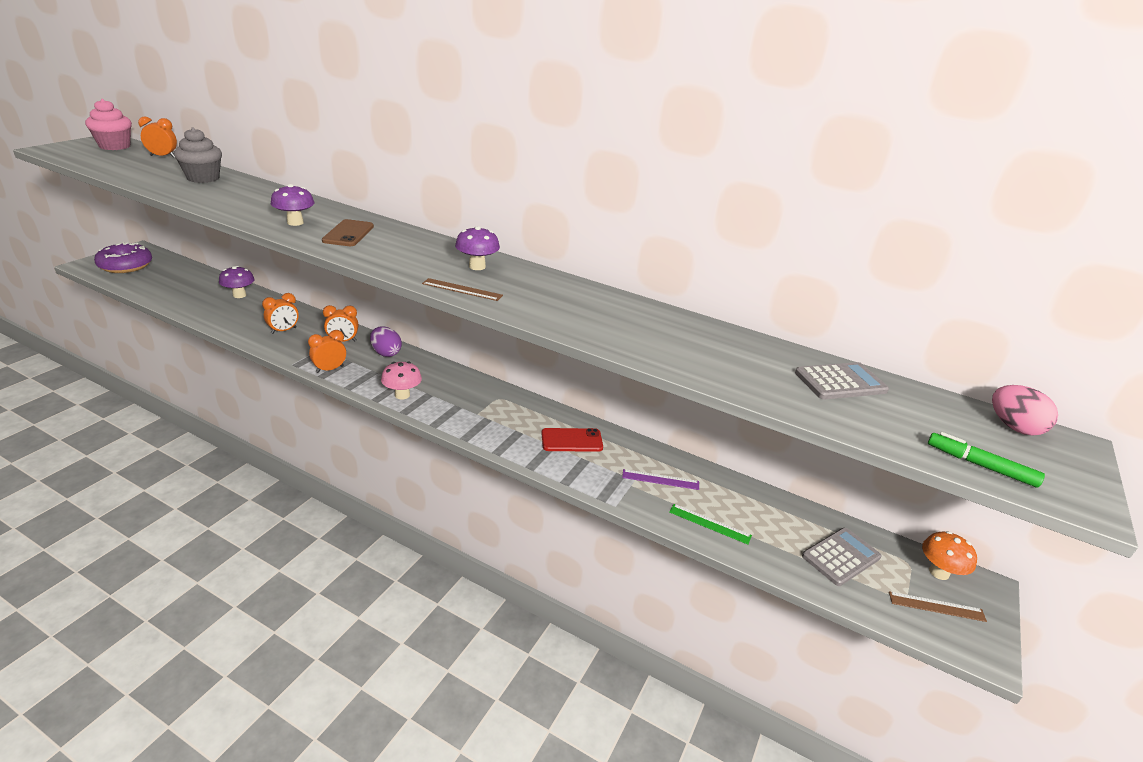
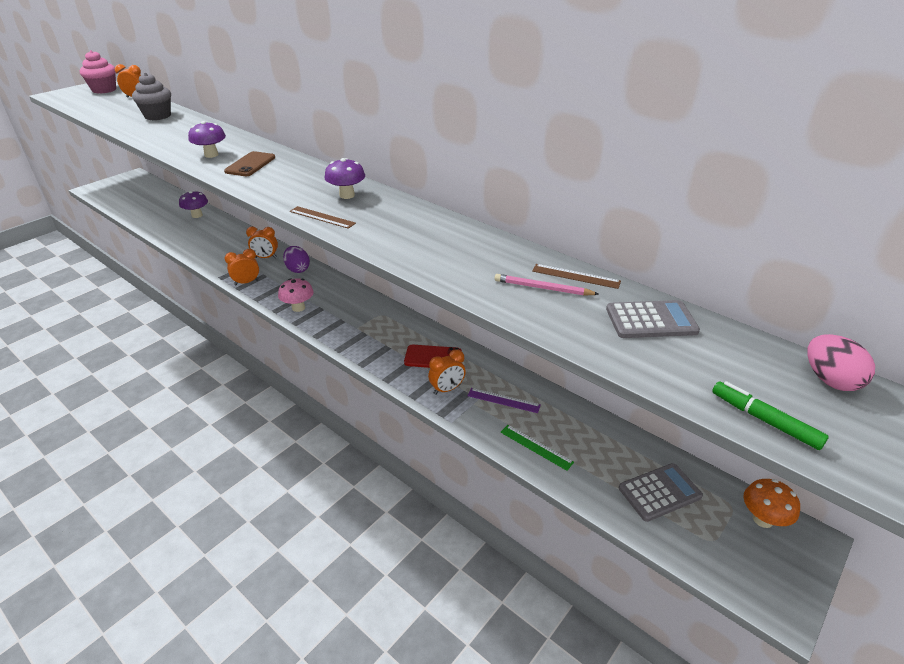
camera: 15 degrees right, 5 degrees up
(125, 266) = (119, 189): purple donut -> none
(283, 330) = (221, 247): orange clock -> orange clock (447, 389)
(726, 355) = (543, 288): none -> pink pencil
(936, 606) = (746, 554): brown ruler -> brown ruler (576, 276)

